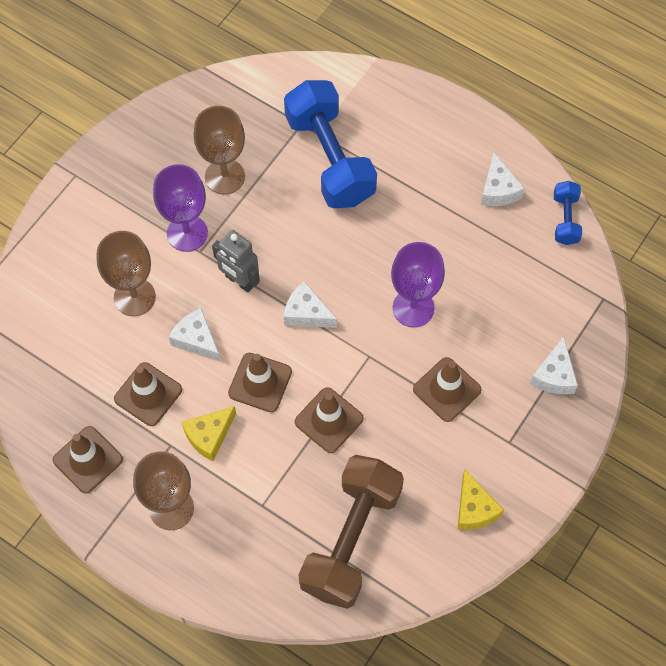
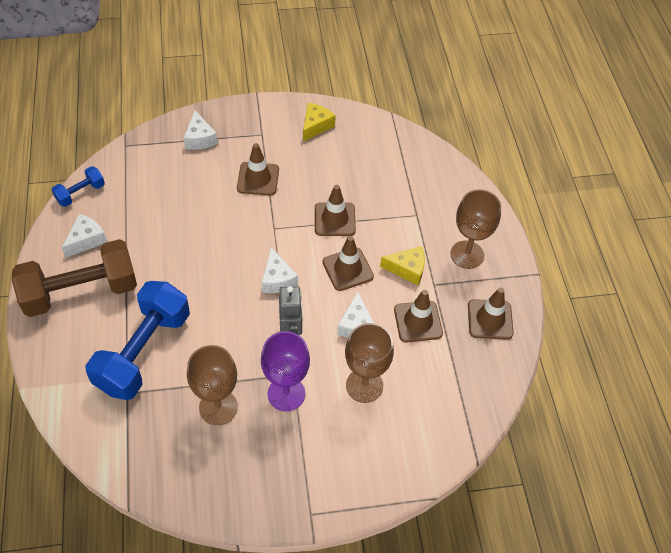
camera: 135 degrees left, 10 degrees down
(351, 539) = (390, 164): brown dumbbell -> brown dumbbell (81, 292)
(413, 308) = (219, 228): purple goblet -> none
(554, 375) = (200, 138): white cheese -> white cheese turned 105 degrees clockwise

